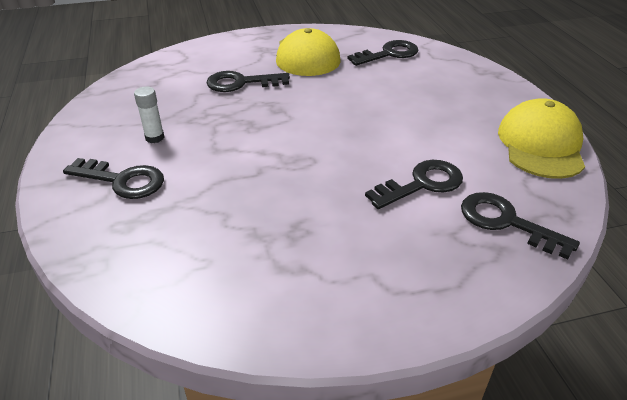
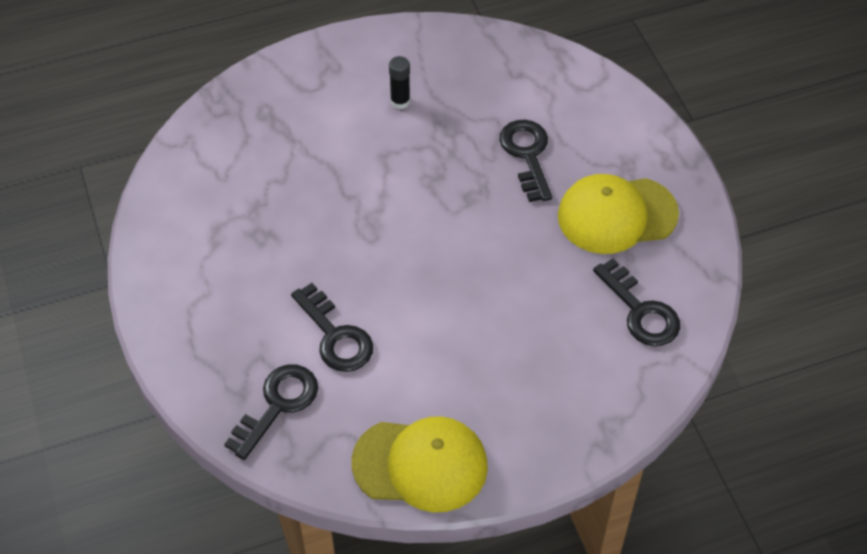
camera: 85 degrees right, 15 degrees up
(122, 180) = (327, 95): black key -> none
(155, 138) = (400, 101): white glue stick -> black glue stick

